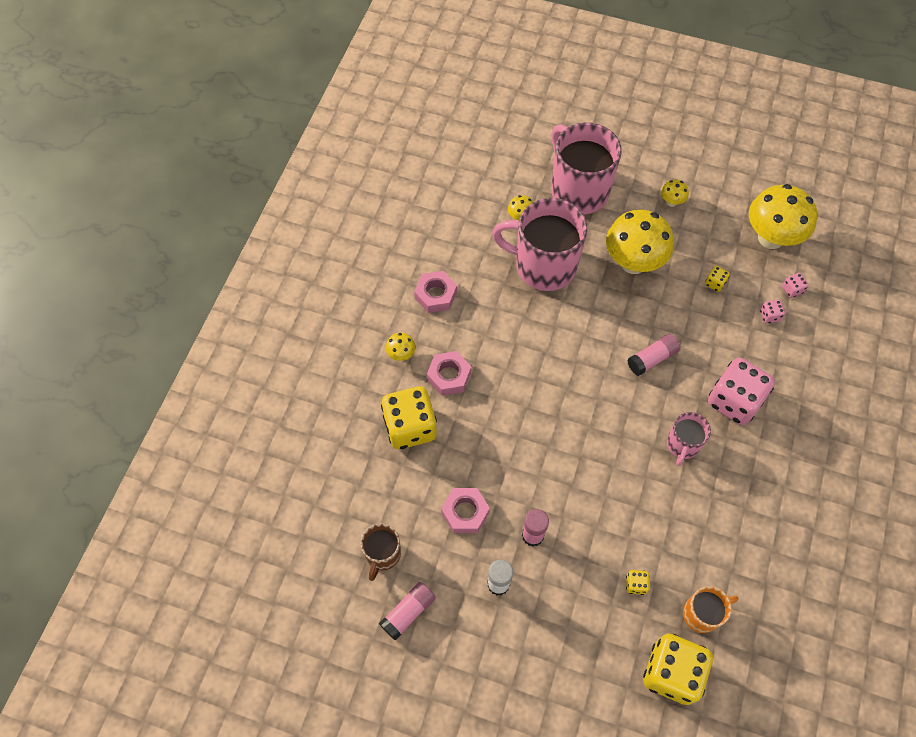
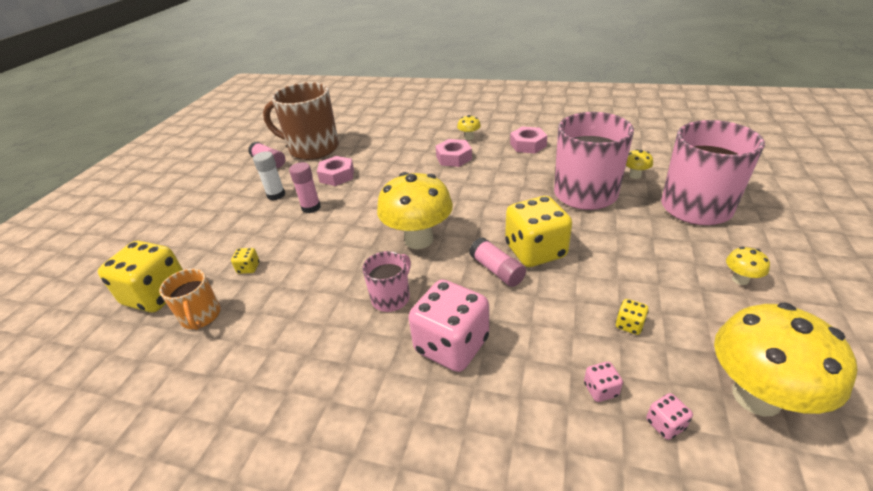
camera: 90 degrees right, 25 degrees down
(382, 554) = (313, 149): brown mug -> brown mug, size x1.98
(410, 427) = (408, 147): yellow dice -> yellow dice (535, 251)
(633, 262) = (622, 250): yellow mushroom -> yellow mushroom (418, 239)
(682, 444) = (391, 298): pink mug -> pink mug turned 105 degrees clockwise

